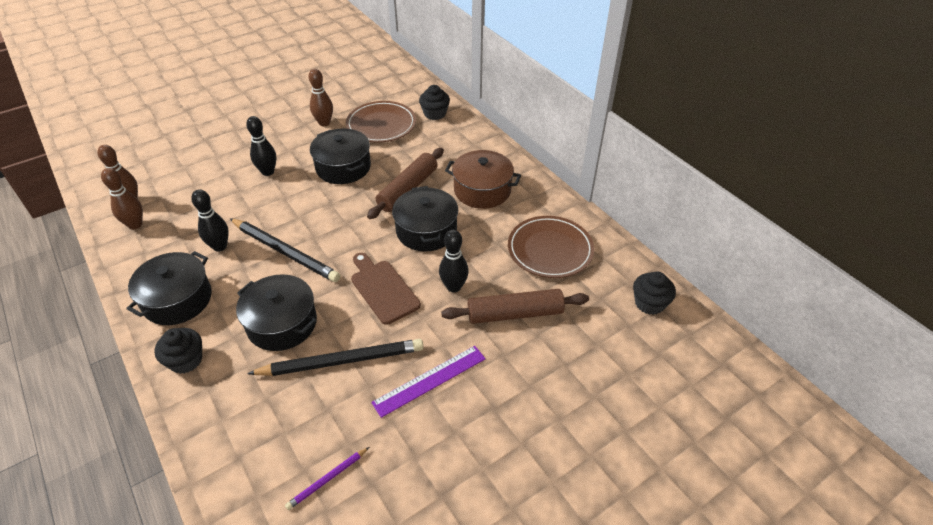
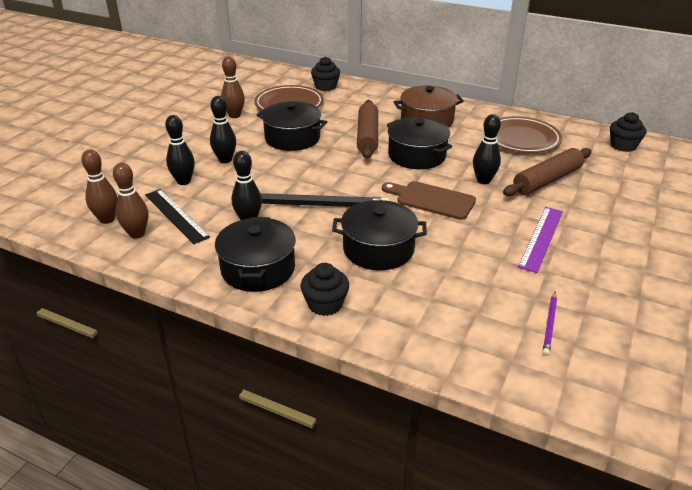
camera: 30 degrees left, 10 degrees down
(177, 217) = (176, 215): none -> black ruler
(216, 183) = (183, 181): none -> black bowling pin
(341, 361) = (460, 253): black pencil -> none

